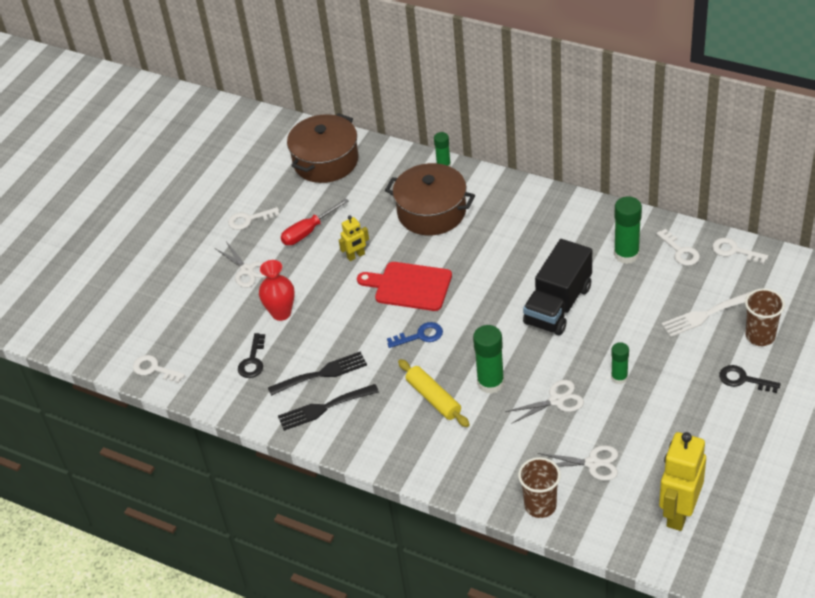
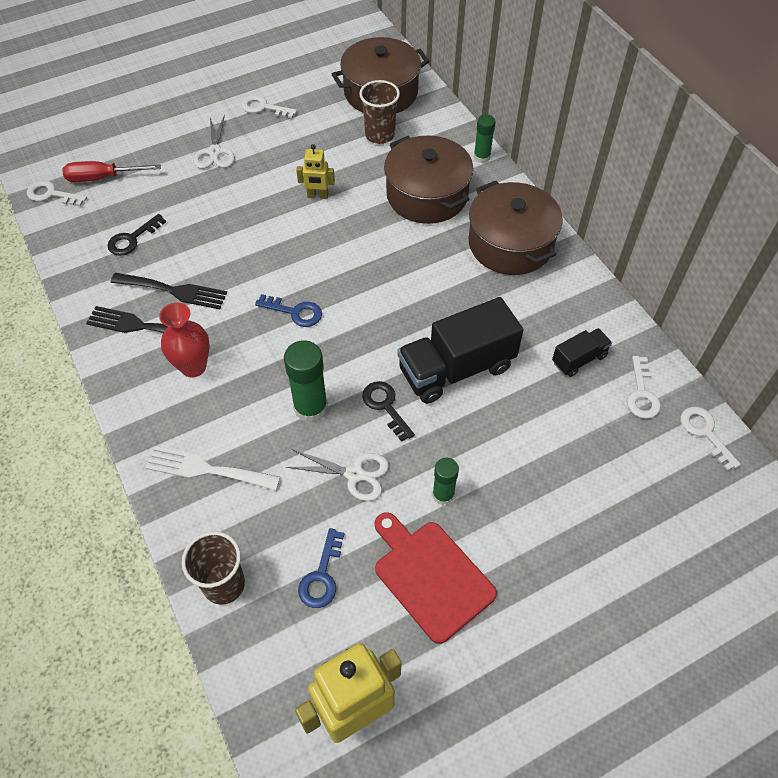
camera: 30 degrees right, 10 degrees up
(154, 369) = (51, 194): white key -> white key turned 45 degrees counterclockwise
(281, 313) = (201, 209): red vase -> red vase (193, 367)
(308, 231) = (300, 148): red screwdriver -> red screwdriver (102, 178)
(409, 286) = (335, 255): red cutting board -> red cutting board (430, 576)
(433, 398) = (243, 386): yellow rolling pin -> none
(518, 211) = (510, 244): none -> brown pot
(592, 463) = (321, 576): white scissors -> blue key
(626, 254) = (579, 359): green glue stick -> black truck
(705, 315) = (603, 487): white fork -> white fork (206, 469)
(743, 379) = (578, 598): black key -> black key (385, 406)
(760, 336) = (646, 557): brown cup -> brown cup (380, 135)

